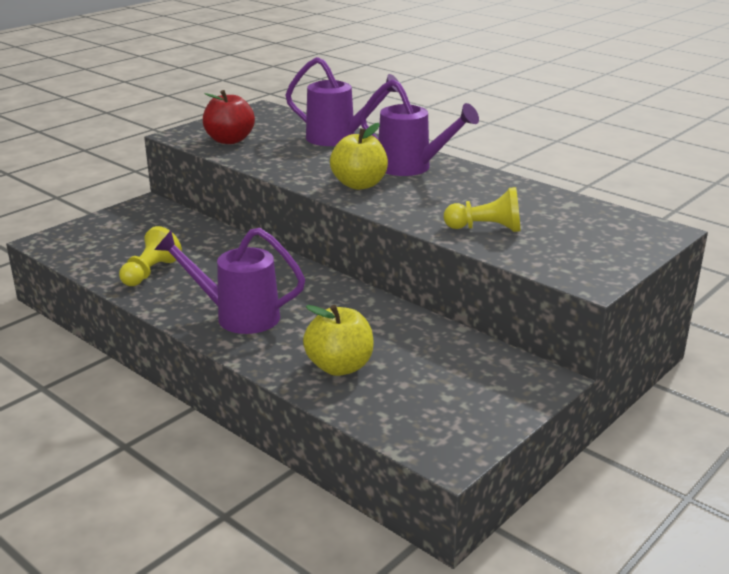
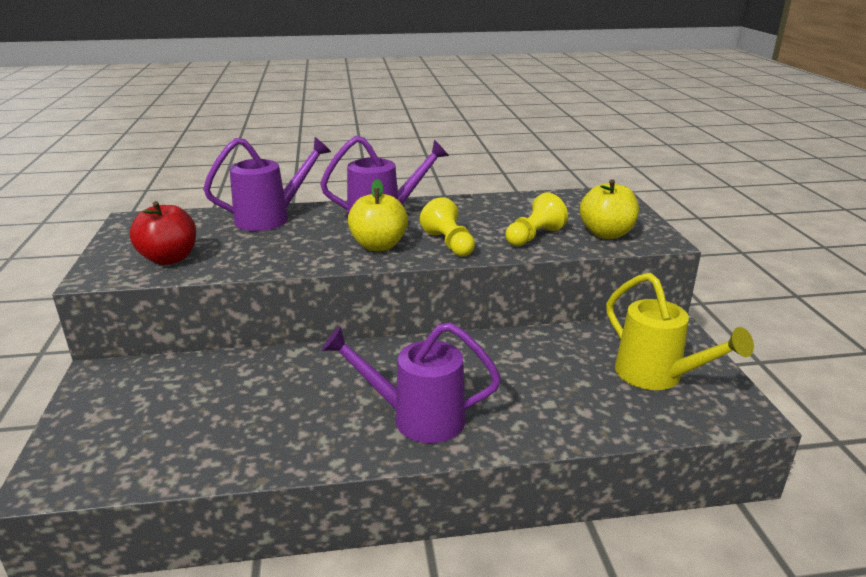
camera: 50 degrees left, 0 degrees up
(150, 272) = (251, 434): yellow pawn -> yellow pawn (449, 244)
(238, 316) = (417, 418): purple watering can -> purple watering can turned 45 degrees clockwise
(339, 367) = (568, 403): yellow apple -> yellow apple (606, 234)
(442, 394) = (656, 376): none -> yellow watering can

